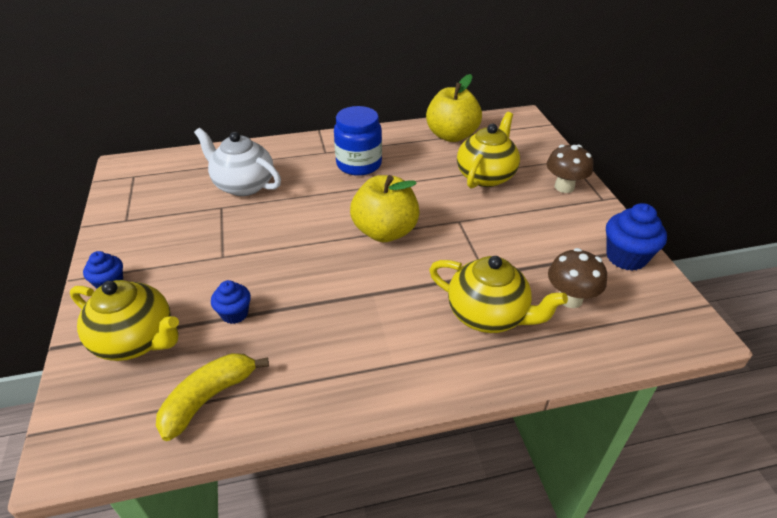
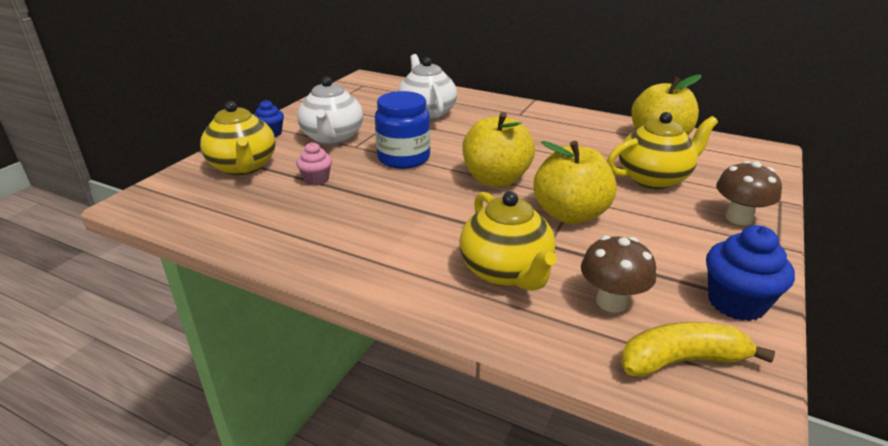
camera: 40 degrees right, 10 degrees down
(187, 257) = (332, 138): none -> white teapot
(209, 398) = (237, 215): yellow banana -> yellow banana (682, 361)
(235, 314) = (316, 180): blue cupcake -> pink cupcake
(359, 164) = (537, 130): blue jar -> blue jar (403, 158)
(471, 238) = (570, 214): none -> yellow apple

